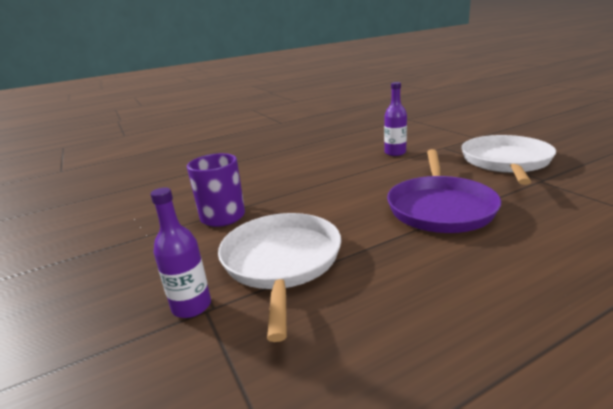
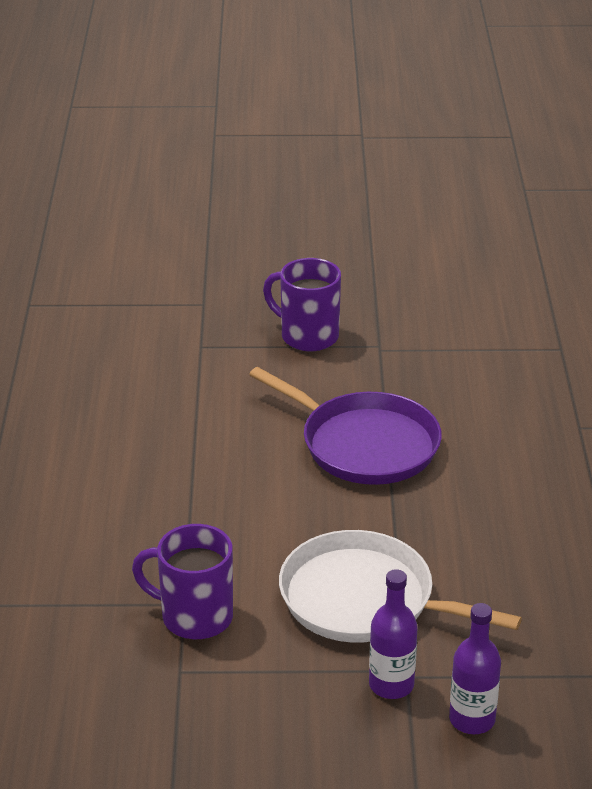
camera: 65 degrees left, 10 degrees up
(395, 153) = (165, 391): purple bottle -> purple bottle (472, 719)
(505, 162) = (307, 336): white pan -> purple mug

